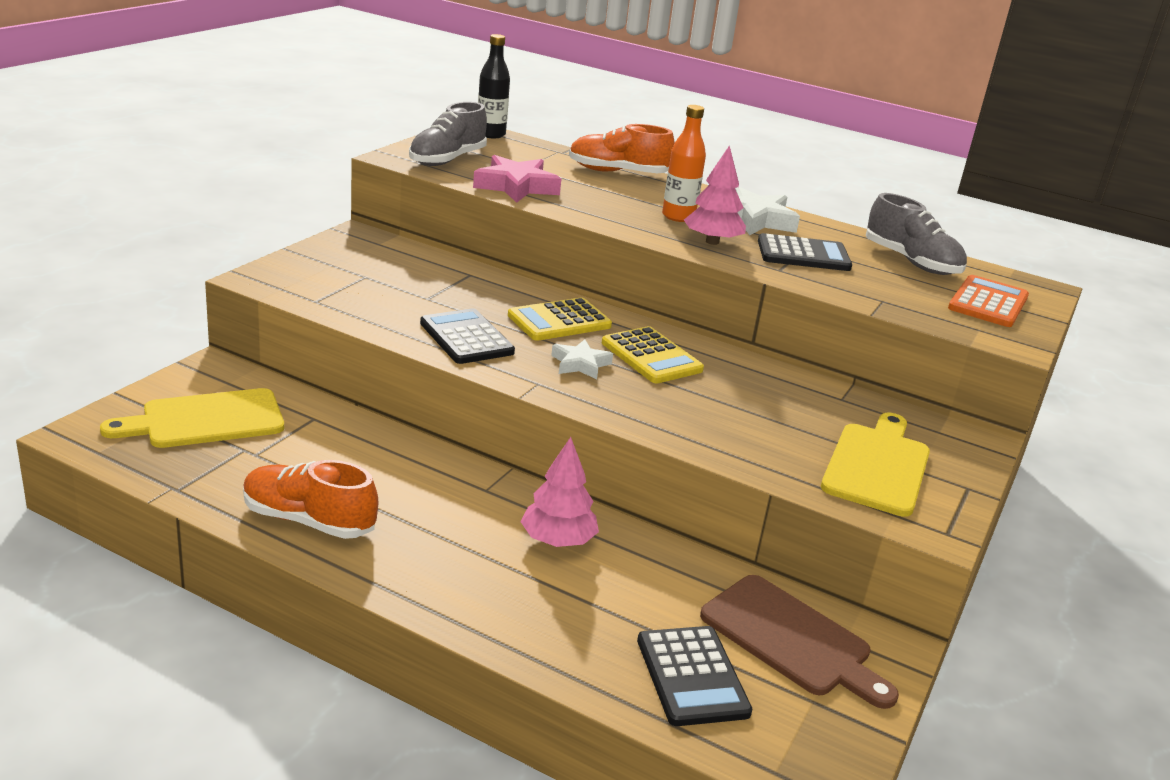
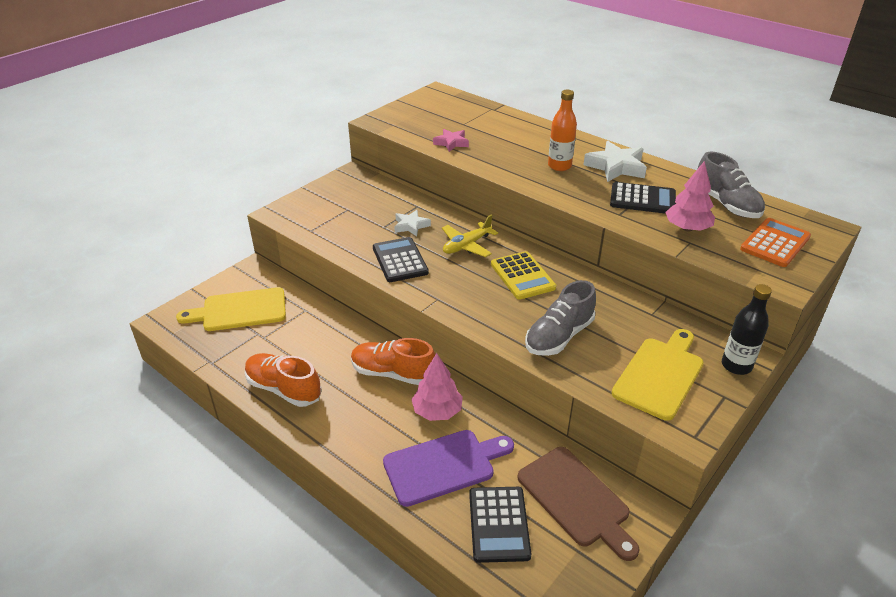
camera: 15 degrees right, 10 degrees up
(447, 160) = (411, 121): grey shoe -> grey shoe (559, 336)
(490, 134) = (448, 95): black bottle -> black bottle (736, 366)
(516, 186) = (451, 143): pink star -> pink star, size x0.61
(559, 321) = (467, 245): yellow calculator -> yellow plane
(580, 364) = (471, 283): white star -> white star (411, 226)
(588, 608) = (443, 466): none -> purple cutting board
(617, 172) = (528, 126): orange shoe -> orange shoe (393, 373)
(712, 242) = (577, 189): pink tree -> pink tree (687, 228)

